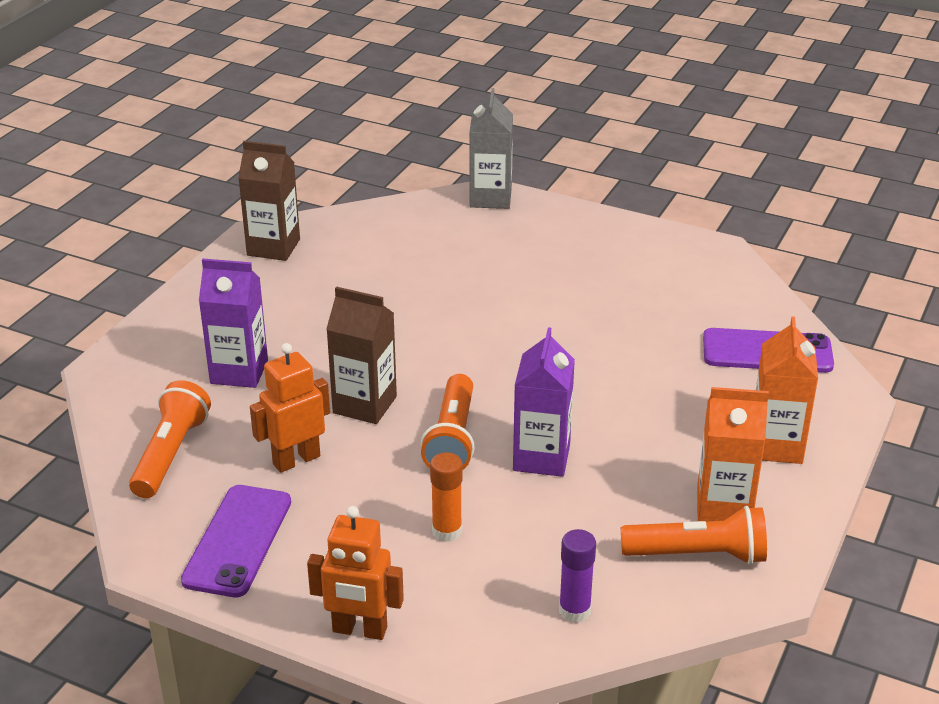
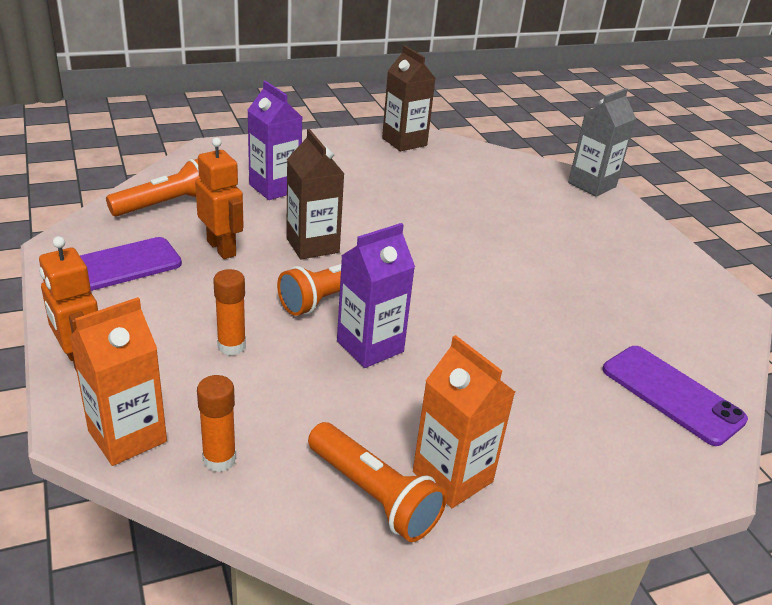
camera: 40 degrees right, 0 degrees up
(296, 460) = (222, 248): orange robot -> orange robot turned 45 degrees clockwise
(574, 611) = (219, 459): purple glue stick -> orange glue stick
(776, 446) = (571, 466): orange carton -> orange carton (127, 436)

